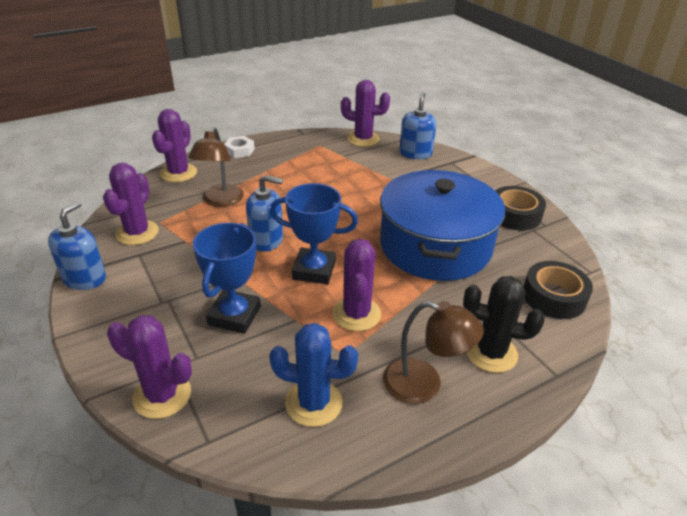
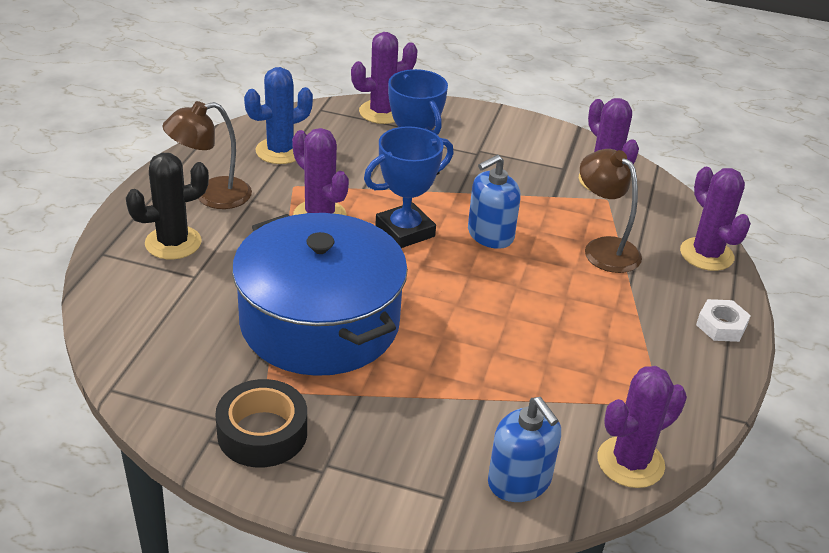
camera: 135 degrees right, 0 degrees up
(84, 278) = (561, 135): blue soap dispenser -> none
(554, 297) = (141, 329): black tape -> none

